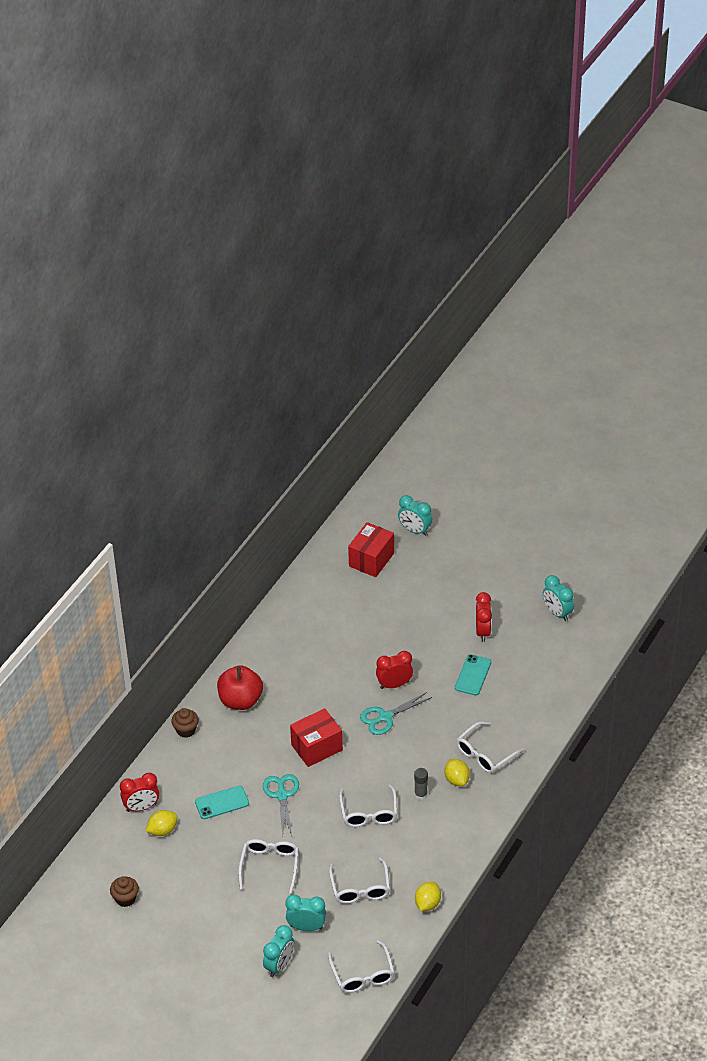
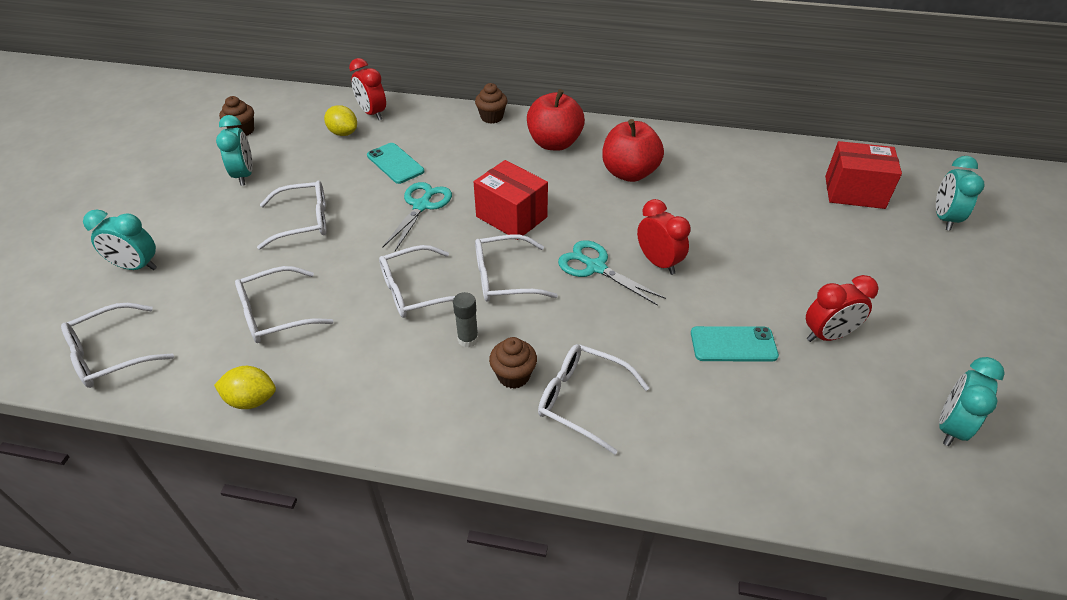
camera: 70 degrees right, 0 degrees up
(282, 795) = (421, 206): turquoise scissors -> turquoise scissors turned 45 degrees counterclockwise
(297, 669) = (629, 173): none -> red apple
(306, 927) = (202, 277): turquoise clock -> turquoise clock (244, 175)
(376, 765) = (504, 278): none -> white glasses
(456, 780) = (513, 376): yellow lemon -> brown cupcake

